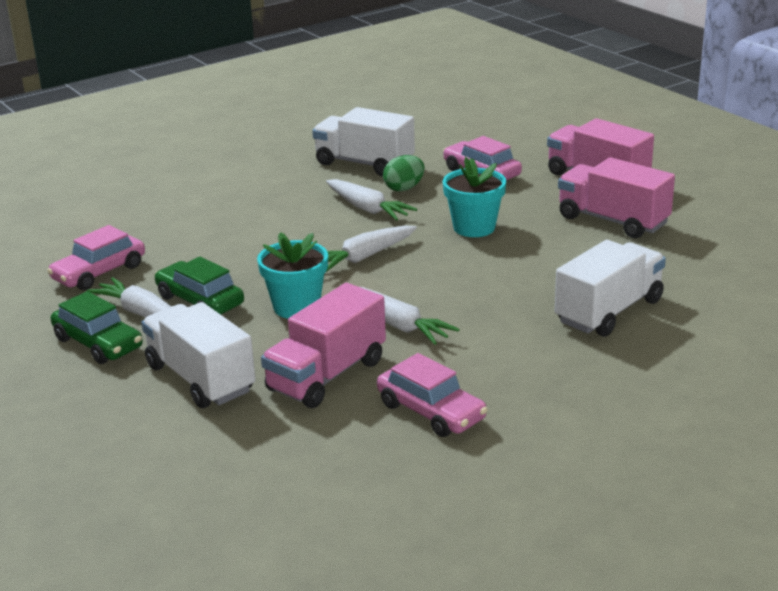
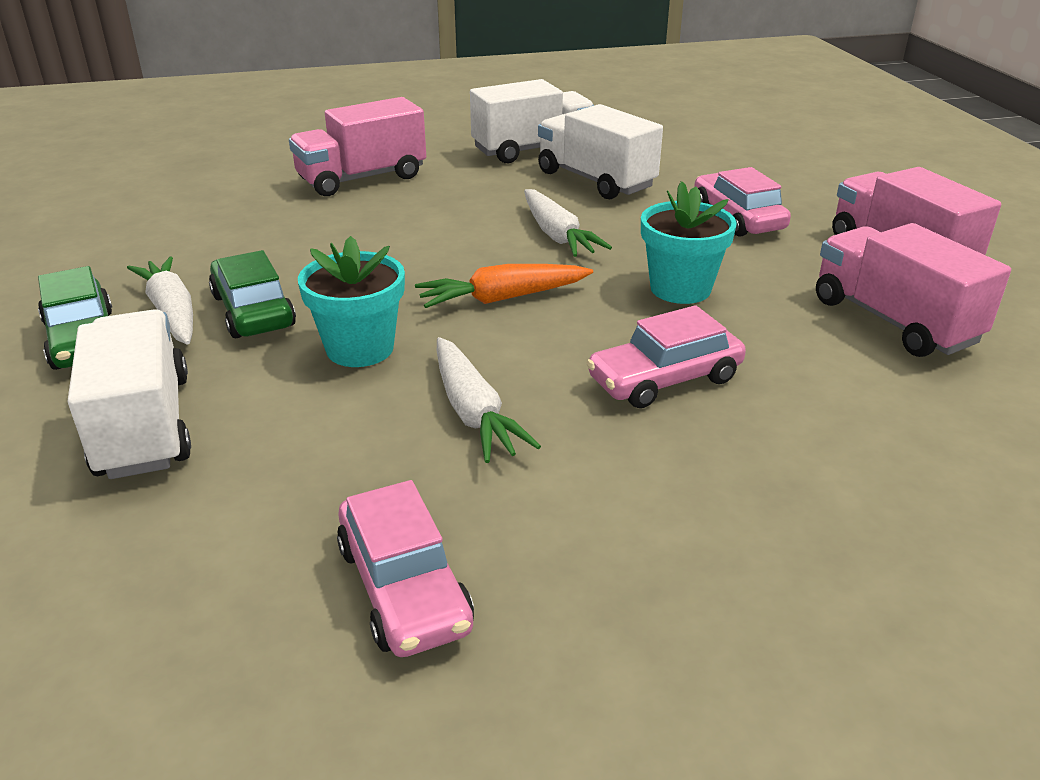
camera: 20 degrees right, 5 degrees up
(99, 272) = (181, 248): pink car -> pink car (664, 379)
(327, 375) = (307, 470): pink truck -> pink truck (362, 178)
(363, 257) = (502, 298): white carrot -> orange carrot
(404, 188) = (622, 218): green egg -> none
(609, 311) = (813, 474): white truck -> white truck (532, 150)

